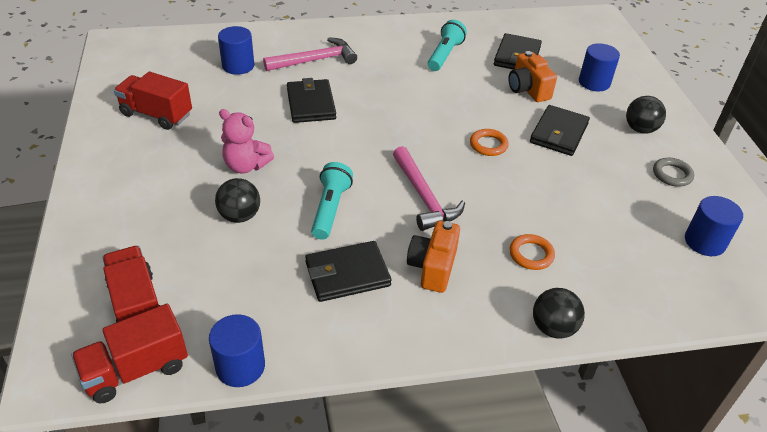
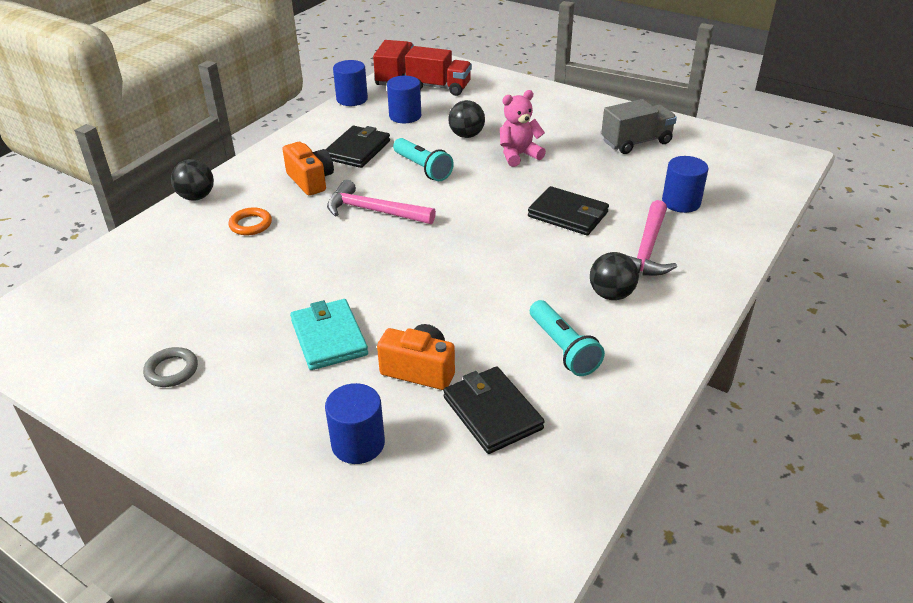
camera: 135 degrees right, 5 degrees down
(156, 114) = (636, 142): red truck -> grey truck
(488, 145) = (379, 280): orange ring -> none
(559, 133) = (329, 337): black wallet -> turquoise wallet
(640, 129) = (244, 408): black ball -> black ball (611, 294)
(704, 242) = (104, 319): blue cylinder -> blue cylinder (405, 116)

